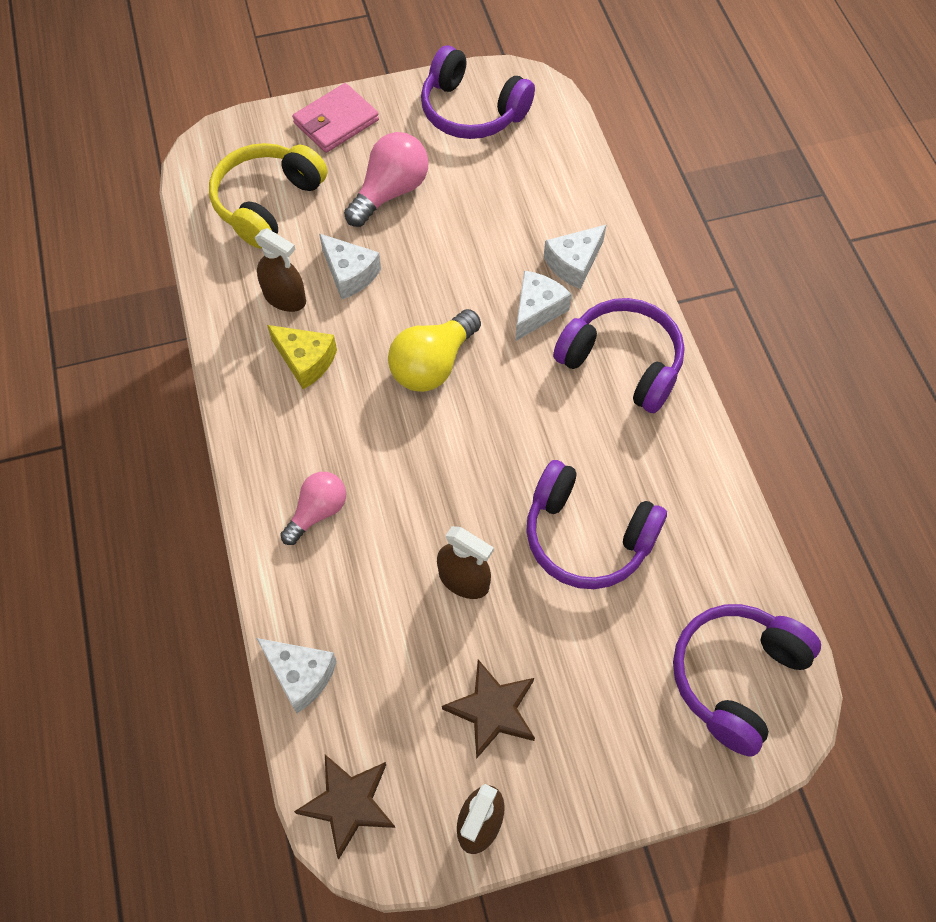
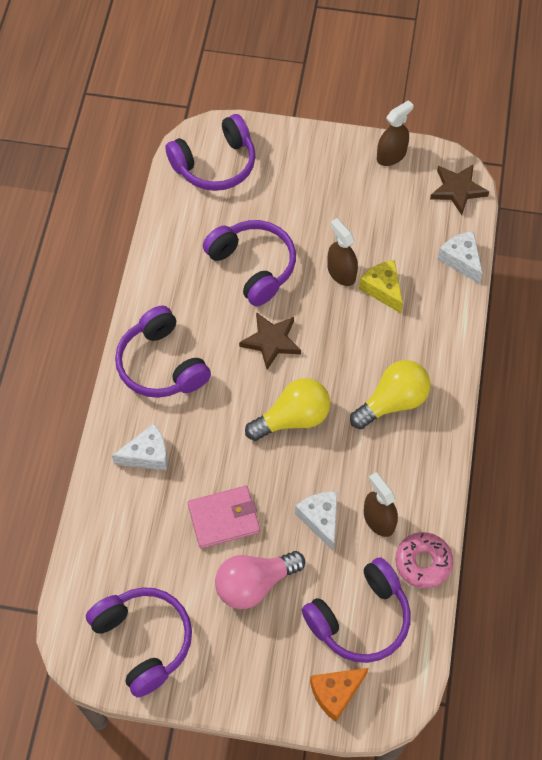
camera: 155 degrees left, 0 degrees up
(219, 275) = (423, 563): none -> pink donut
(266, 137) = (336, 693): none -> orange cheese
(267, 203) = (360, 618): yellow headphones -> purple headphones
(305, 361) = (383, 460): yellow cheese -> yellow cheese (383, 289)
(317, 512) = (415, 349): pink light bulb -> none
(320, 432) = (392, 402): none -> yellow light bulb
(336, 122) = (267, 683): pink wallet -> pink wallet (224, 518)
(492, 710) = (358, 201): brown star -> brown star (271, 341)
(537, 310) = (197, 428): white cheese -> none

